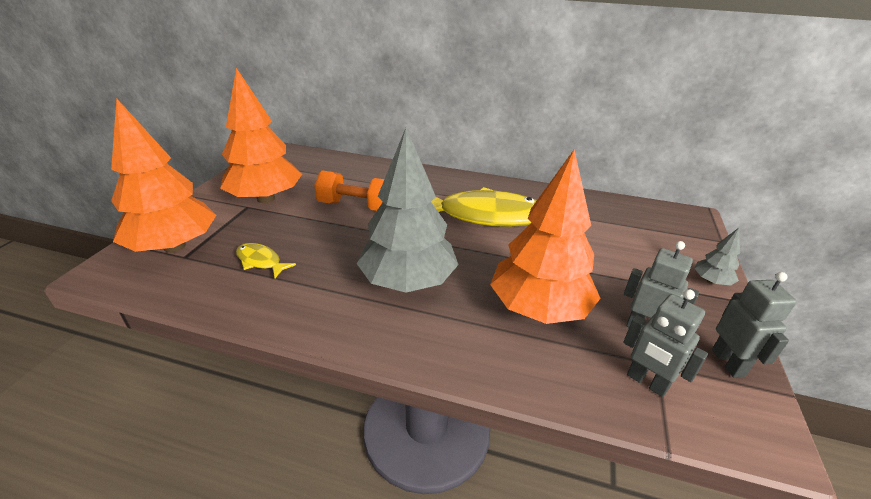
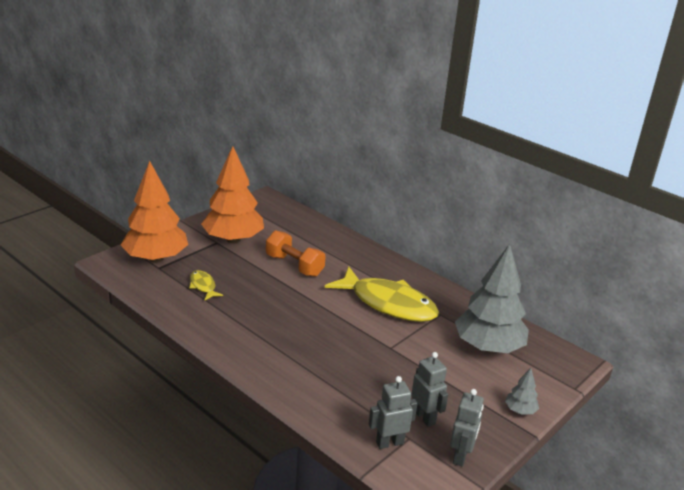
camera: 25 degrees right, 5 degrees down
(408, 281) = (289, 331): grey tree -> grey tree (488, 347)
(538, 308) = (363, 379): orange tree -> none
(646, 382) = (389, 443): grey robot -> grey robot turned 90 degrees clockwise

